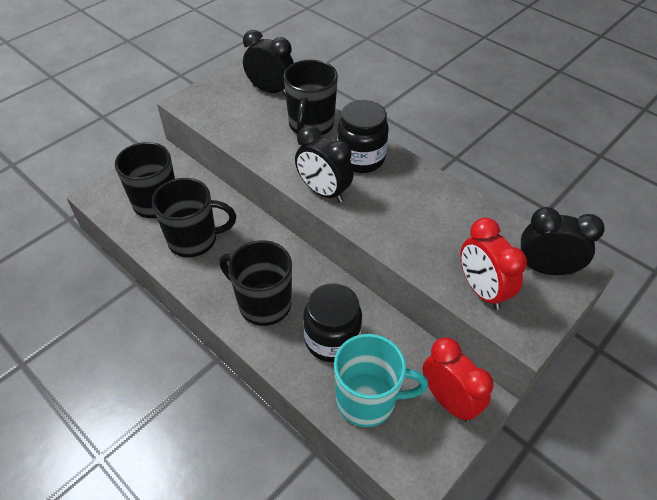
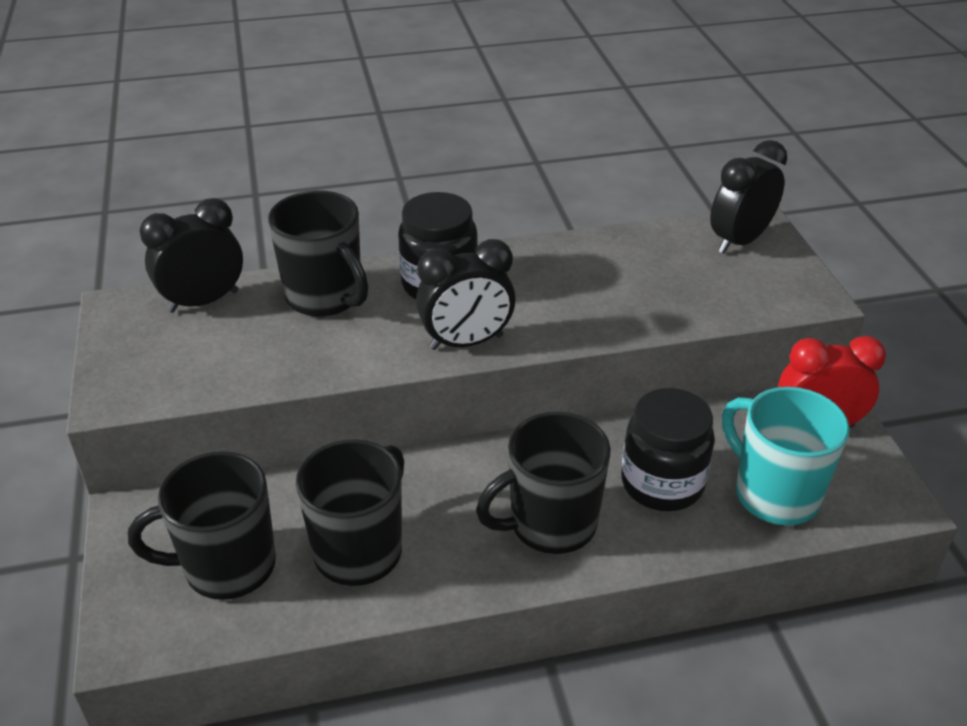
camera: 55 degrees left, 10 degrees down
(367, 400) = (774, 494): turquoise mug -> turquoise mug turned 75 degrees counterclockwise
(481, 290) = (734, 296): red clock -> none

